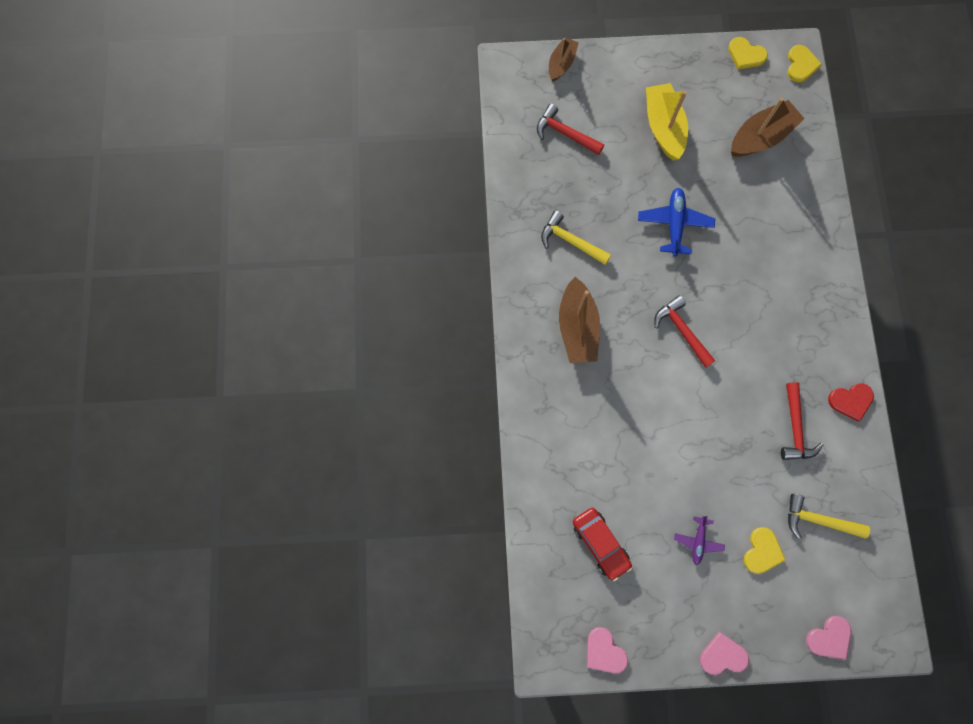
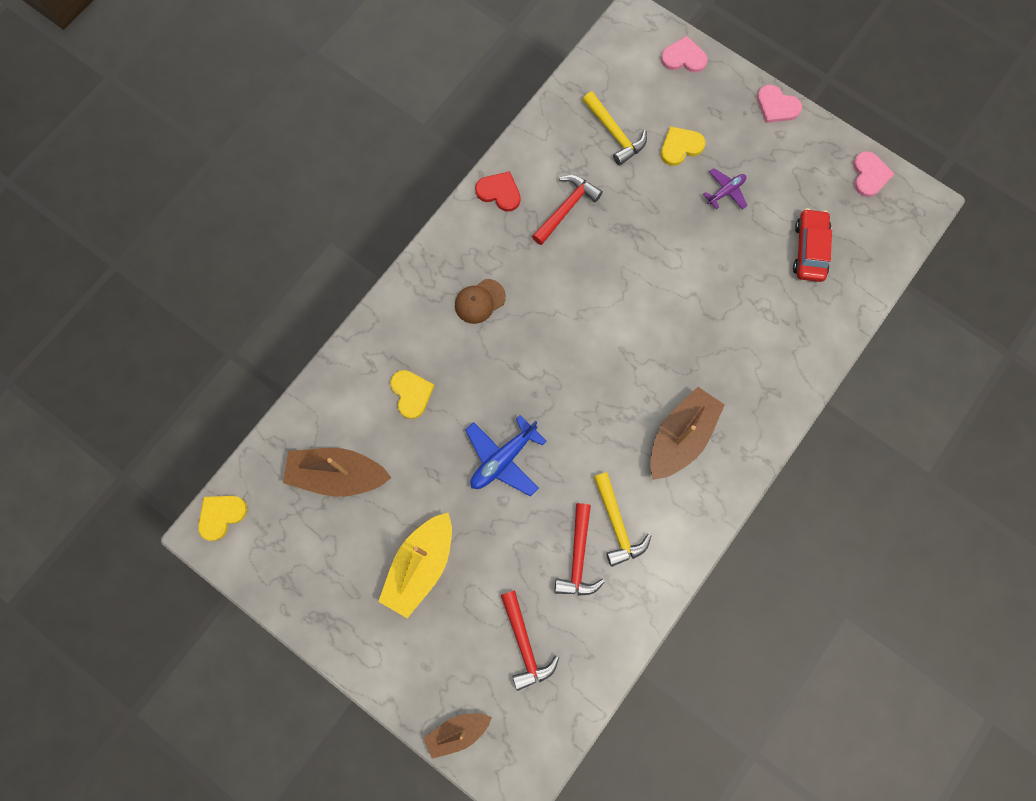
camera: 140 degrees left, 0 degrees up
(682, 331) = (587, 358): red hammer -> red hammer (578, 557)
(745, 55) = (262, 574): yellow heart -> yellow heart (411, 393)
(786, 311) = (479, 301): none -> brown cap

